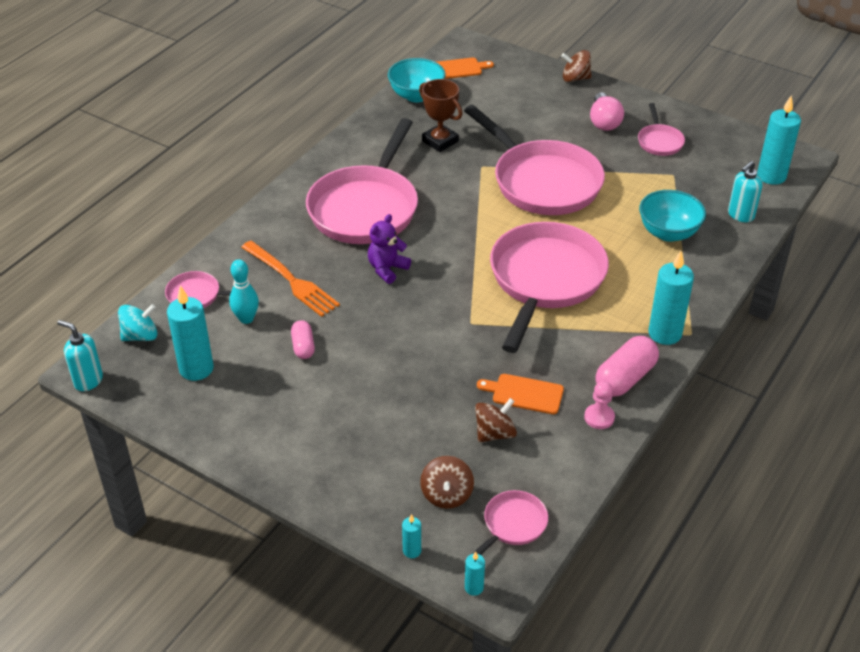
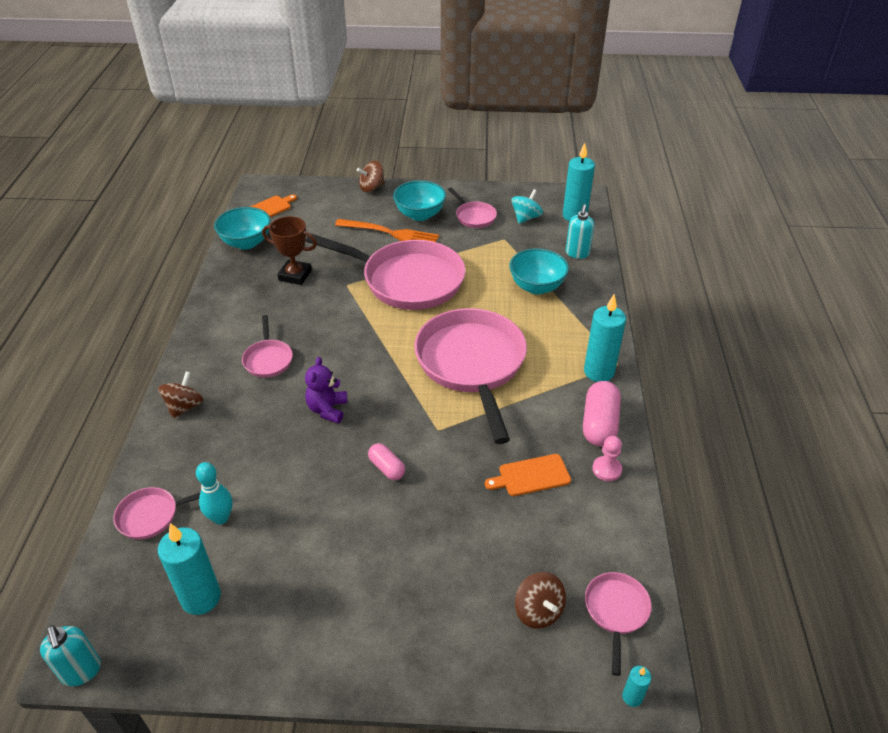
camera: 30 degrees left, 0 degrees up
(88, 381) = (81, 671): turquoise soap dispenser -> turquoise soap dispenser turned 120 degrees counterclockwise
(140, 336) = (114, 588): turquoise spinning top -> turquoise spinning top (526, 218)
(291, 280) = (242, 458): orange fork -> orange fork (390, 233)
(303, 346) = (298, 522): pink capsule -> pink capsule (386, 468)
(365, 208) = (268, 359): pink pan -> pink pan, size x0.45
(412, 551) = (550, 689): turquoise candle -> none
(495, 433) = (534, 526): brown spinning top -> brown spinning top (184, 406)
(604, 122) = (420, 215): pink light bulb -> turquoise bowl

